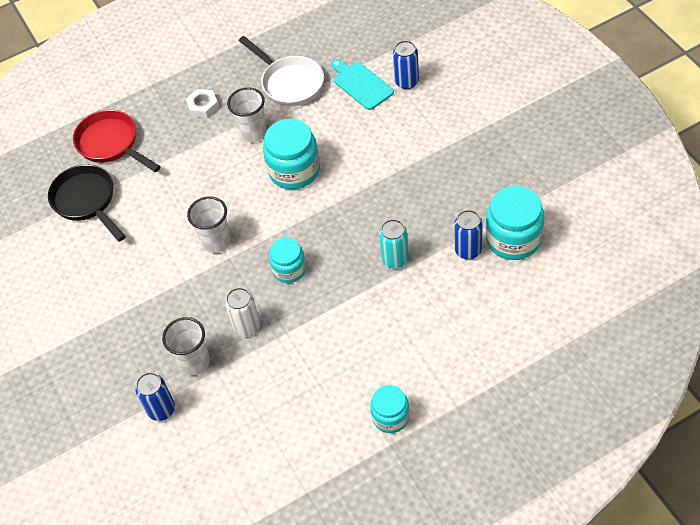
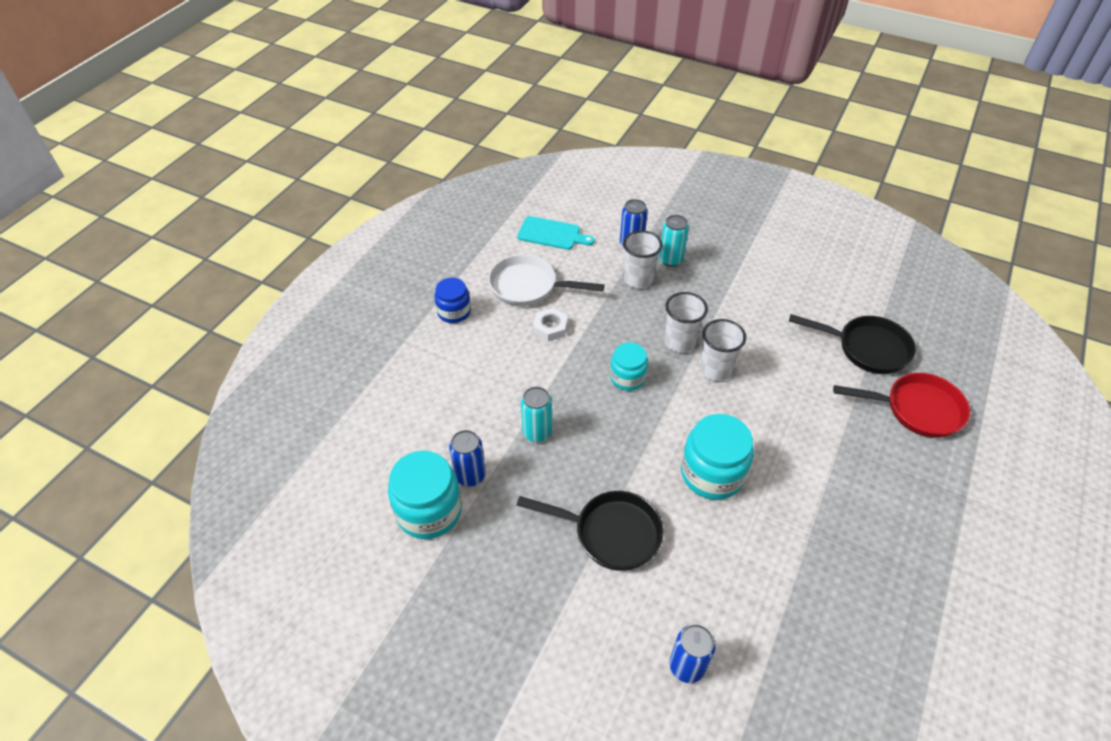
camera: 140 degrees right, 5 degrees down
(144, 369) = (670, 259): none -> turquoise can
(203, 106) = (882, 499): white nut -> white nut (550, 327)
(247, 326) = (621, 319): white can -> none
(253, 132) = (796, 495): white cup -> white cup (680, 342)
(289, 83) = (824, 583): white pan -> white pan (528, 287)
(361, 84) = (739, 629): turquoise cutting board -> turquoise cutting board (552, 234)
(390, 417) = (454, 312): turquoise jar -> blue jar
(395, 166) = (610, 533): none -> black pan

